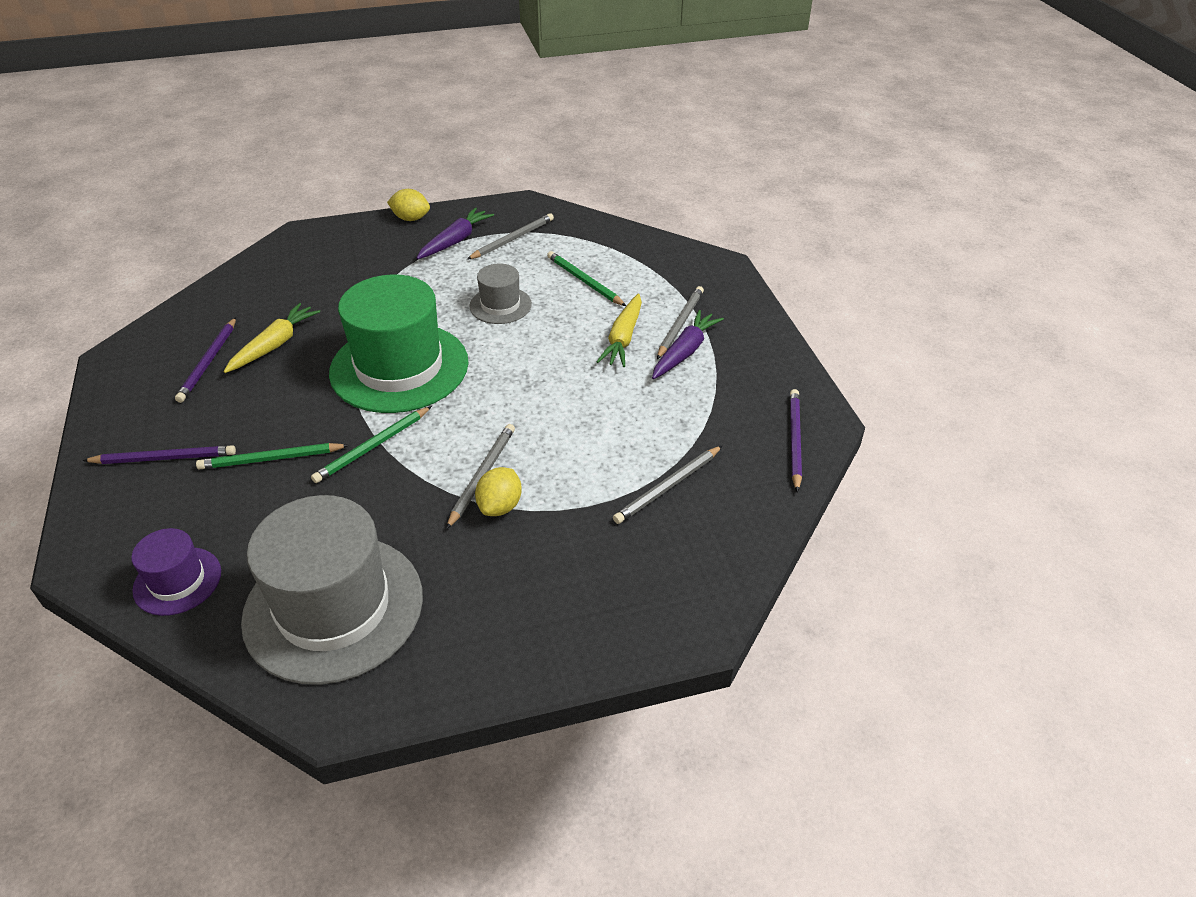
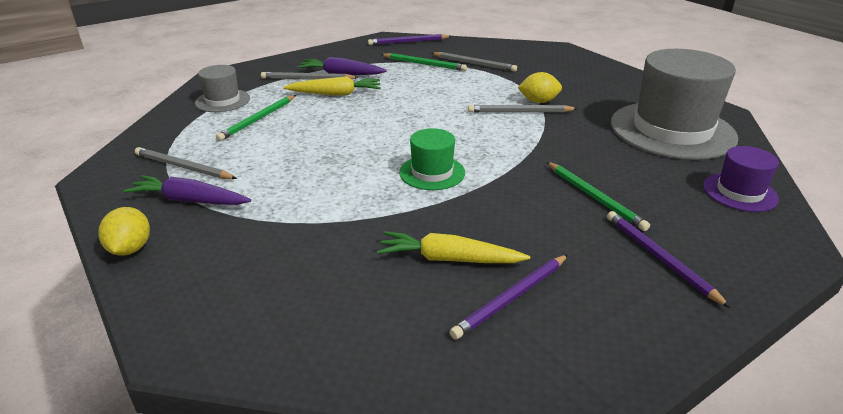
camera: 110 degrees left, 10 degrees down
(209, 362) = (511, 298): purple pencil -> purple pencil turned 150 degrees clockwise
(373, 447) = (534, 157): green pencil -> green pencil (424, 64)
(399, 367) = (432, 172): green hat -> green hat, size x0.49
(500, 305) = (311, 148): grey hat -> grey hat (222, 101)

